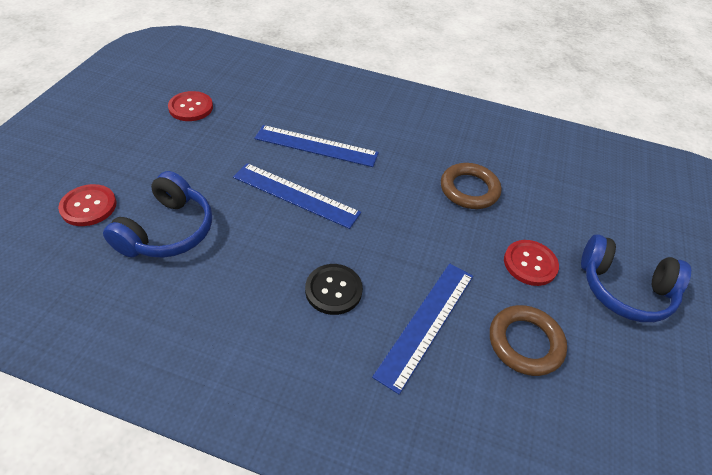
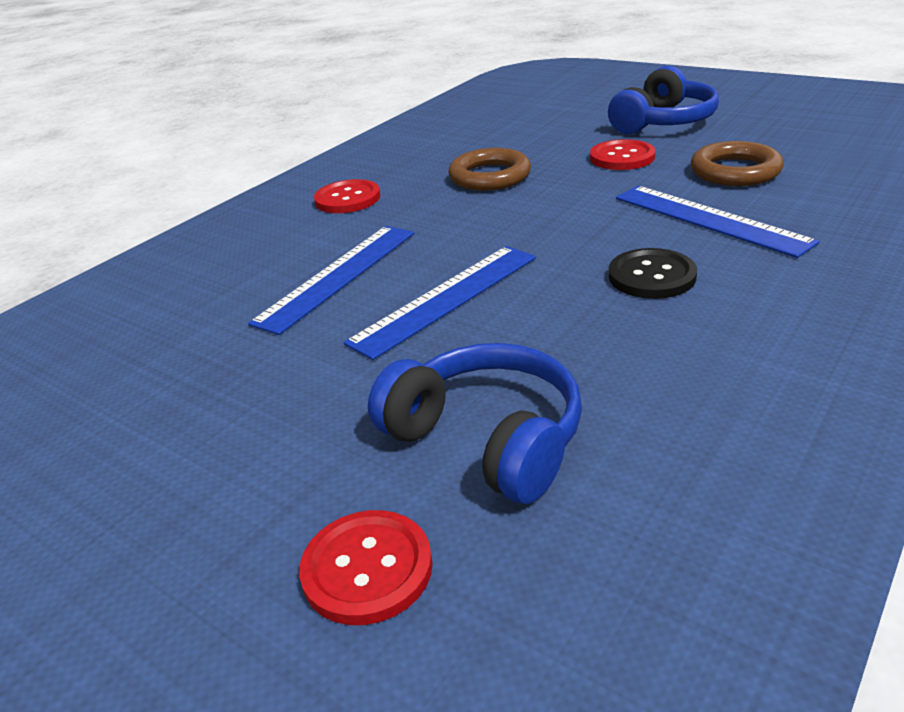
camera: 65 degrees left, 15 degrees down
(191, 107) = (119, 413): red button -> red button (347, 199)

